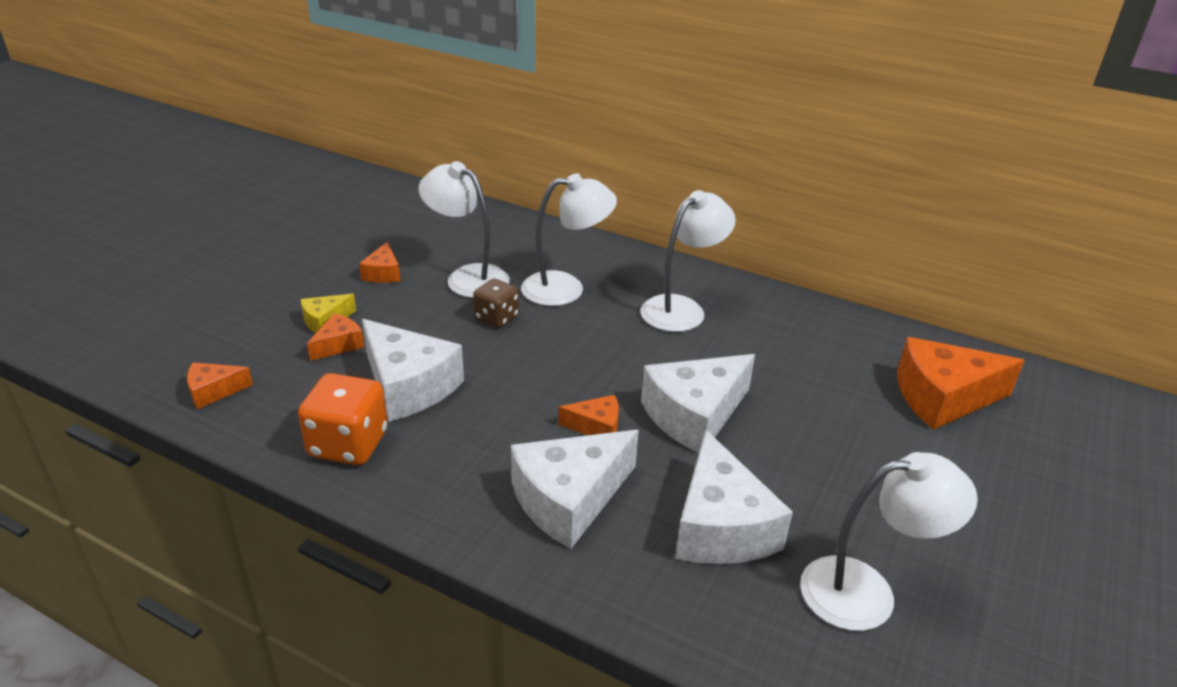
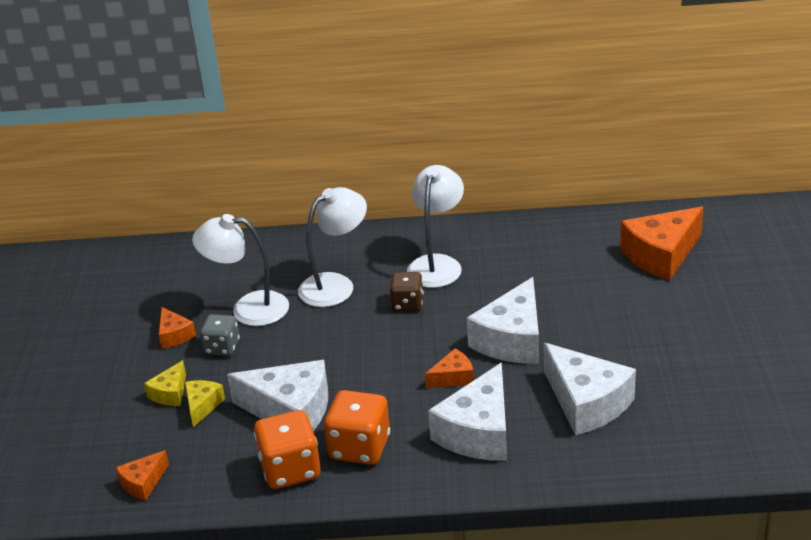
camera: 25 degrees left, 0 degrees up
(338, 345) = (202, 406): orange cheese -> yellow cheese
(410, 300) = (222, 347): none -> grey dice
(434, 455) = (359, 447): none -> orange dice
(496, 318) = (305, 331): brown dice -> brown dice (407, 304)
(866, 591) = (698, 400): white lamp -> none

